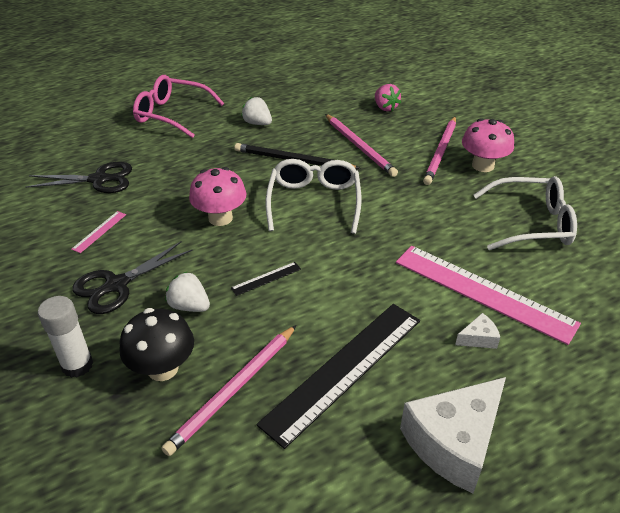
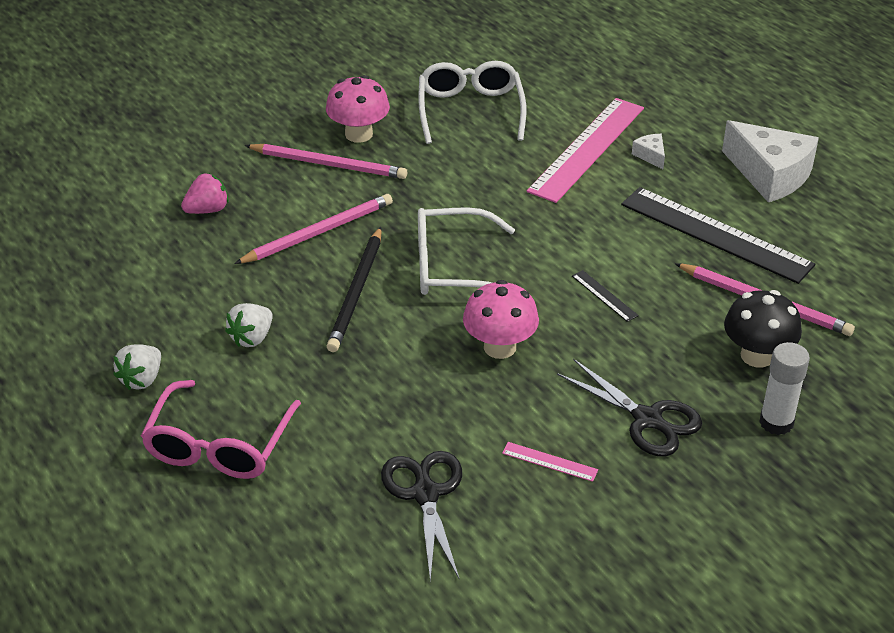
camera: 95 degrees left, 0 degrees up
(189, 306) = (664, 350): white strawberry -> white strawberry (142, 379)

